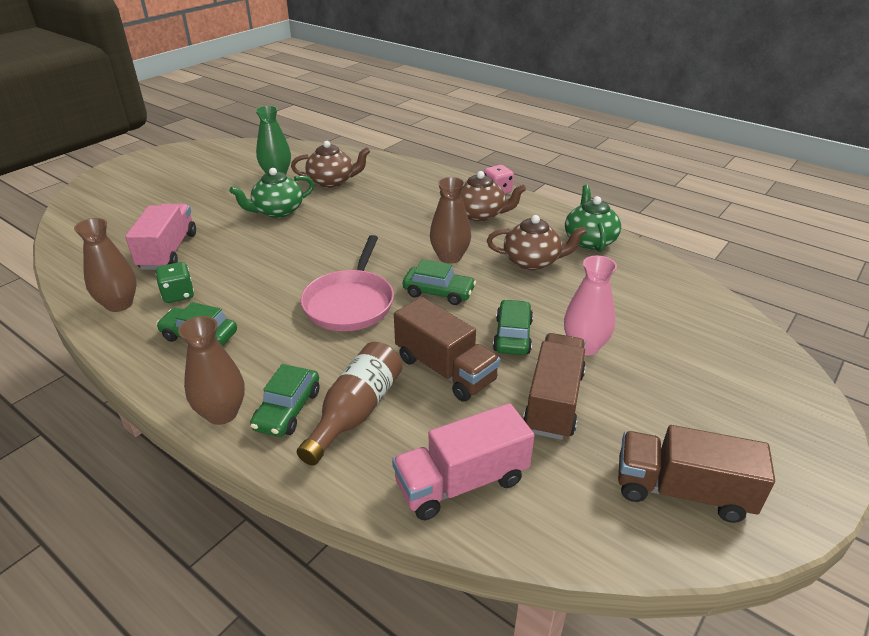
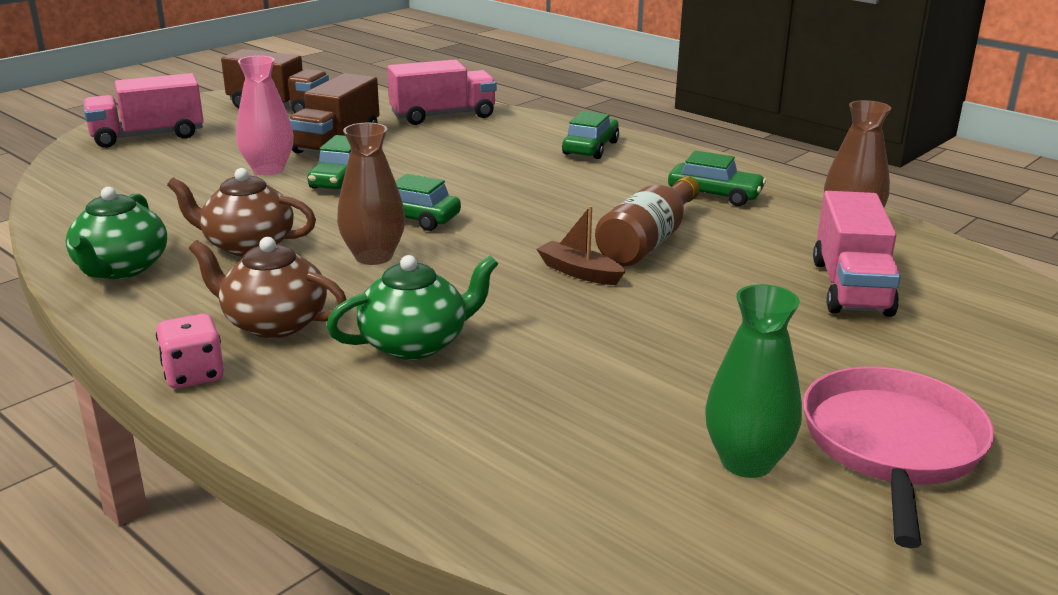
camera: 175 degrees left, 10 degrees down
(178, 295) = (777, 232): green dice -> none
(222, 413) = (652, 149): brown vase -> none
(277, 211) = (694, 352): green teapot -> green teapot (416, 343)
(324, 253) = (579, 272): none -> brown boat
(332, 181) = (588, 428): brown teapot -> none
(350, 303) = (533, 214): pink pan -> pink pan (892, 445)
(356, 412) = (526, 144): brown bottle -> brown bottle (648, 241)
(445, 369) = (431, 162): brown truck -> none
(754, 398) = (148, 136): none -> pink truck

